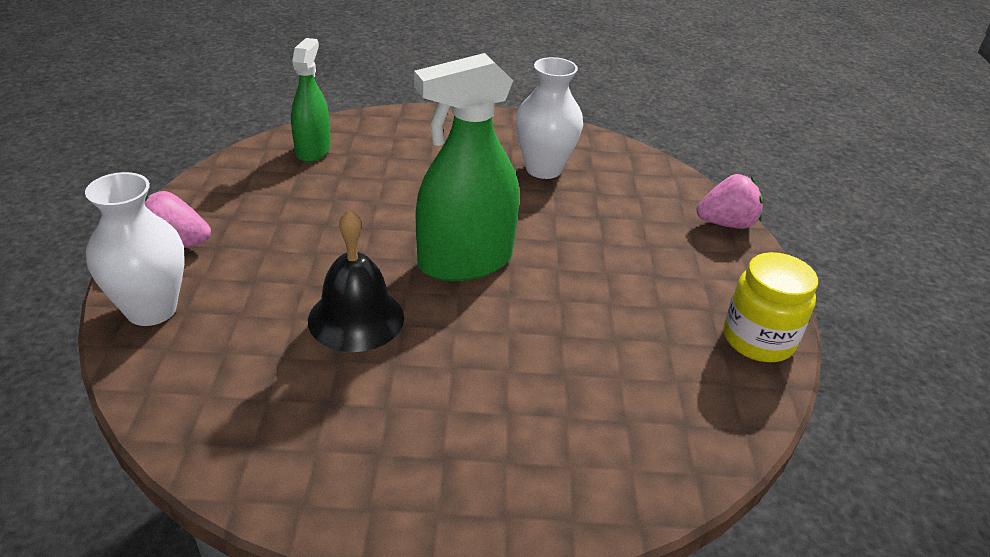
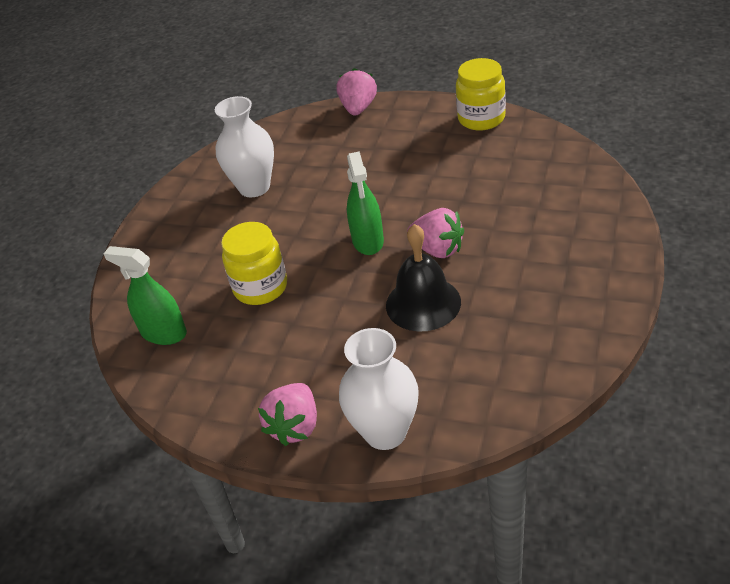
camera: 65 degrees left, 5 degrees up
(379, 196) = (260, 287): none -> yellow jar
(457, 321) = (438, 249): none -> pink strawberry
(465, 261) = (368, 241): green spray bottle -> green spray bottle, size x0.61

